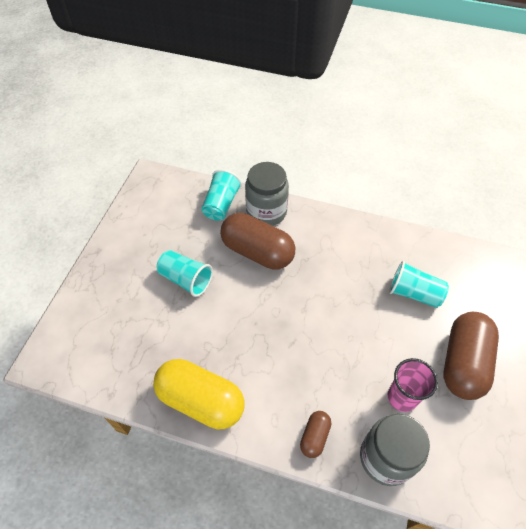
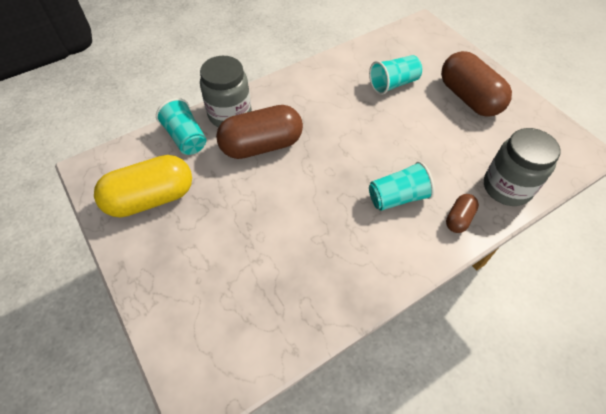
camera: 50 degrees left, 0 degrees up
(186, 279) = (234, 212): turquoise cup -> turquoise cup (397, 197)
(201, 400) = (364, 277): yellow capsule -> yellow capsule (151, 198)
(315, 436) = (459, 219): brown capsule -> brown capsule turned 60 degrees clockwise
(402, 397) = (468, 147): pink cup -> none

